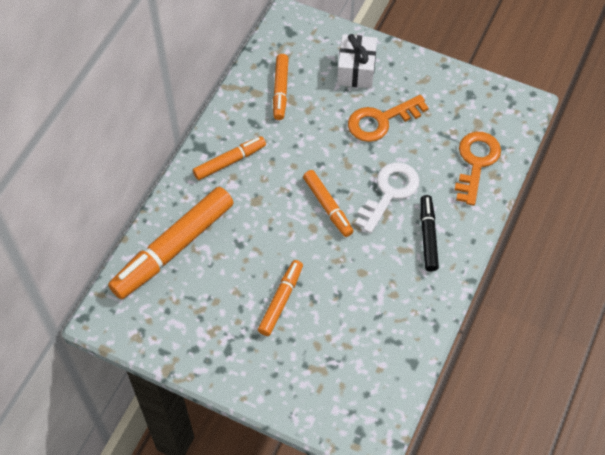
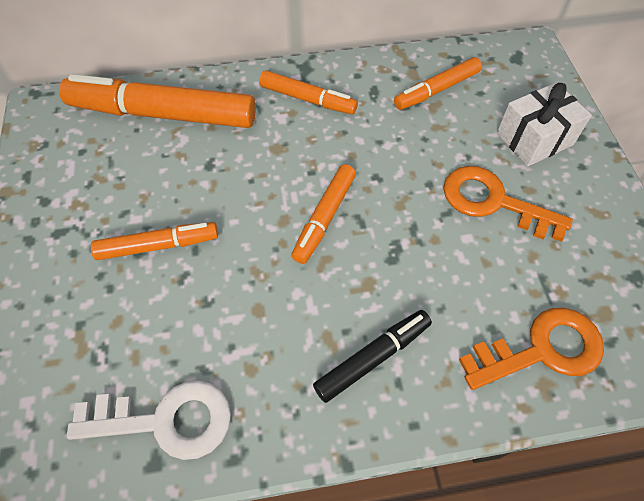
camera: 55 degrees right, 0 degrees up
(390, 193) = (400, 272): white key -> white key (165, 420)

